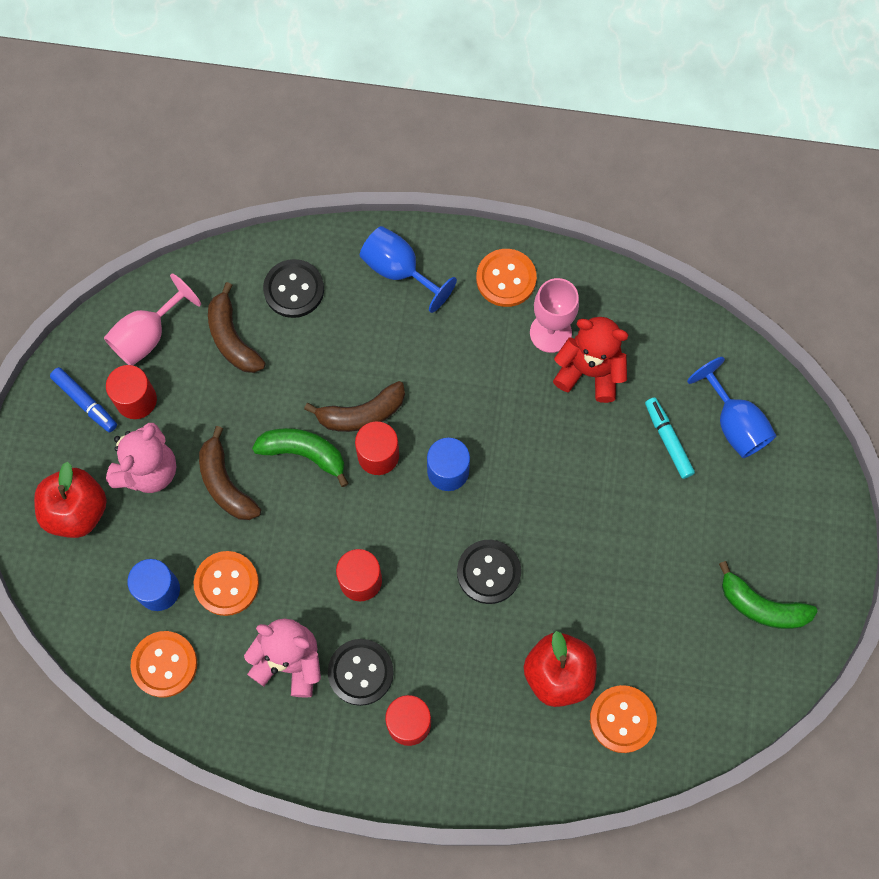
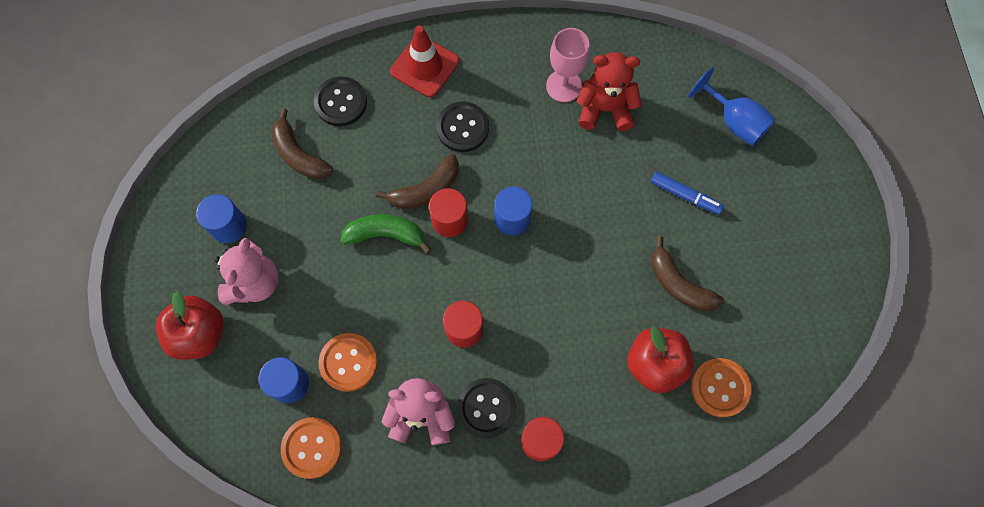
camera: 15 degrees left, 0 degrees up
(85, 402) = (184, 239): blue marker -> blue marker (685, 195)
(136, 400) = (229, 226): red cylinder -> blue cylinder
(148, 335) = (225, 170): pink goblet -> none
(225, 484) = (325, 277): brown banana -> brown banana (679, 284)
(399, 270) = (425, 66): blue goblet -> red traffic cone
(488, 572) = (571, 293): black button -> black button (462, 128)
(506, 279) = (514, 52): orange button -> none
(668, 440) = (685, 148): turquoise marker -> none
(761, 606) = (803, 262): green banana -> none

